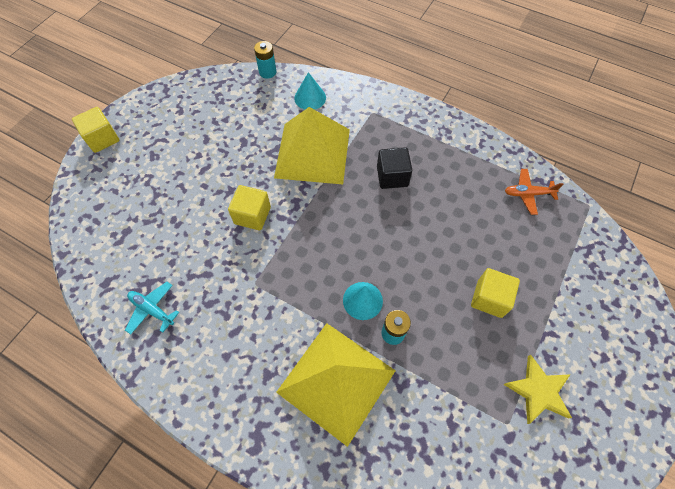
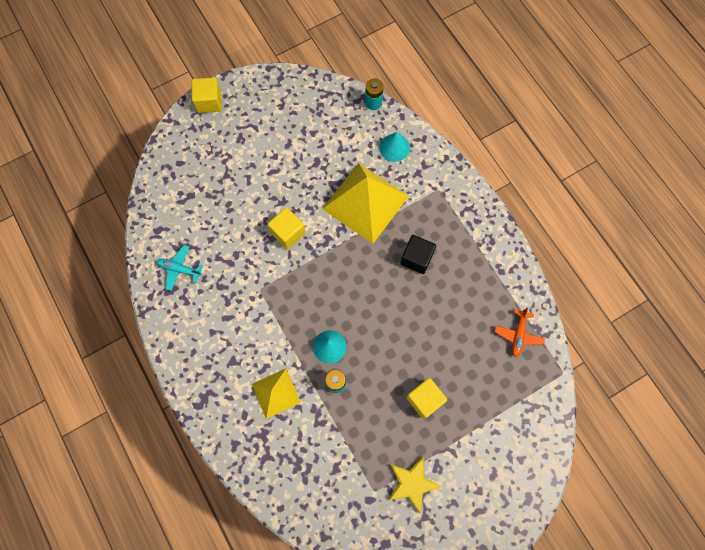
camera: 30 degrees right, 10 degrees up
(152, 310) = (180, 269): turquoise plane -> turquoise plane turned 45 degrees counterclockwise
(336, 381) = (276, 393): yellow pyramid -> yellow pyramid, size x0.55
(528, 194) = (518, 335): orange plane -> orange plane turned 105 degrees counterclockwise

